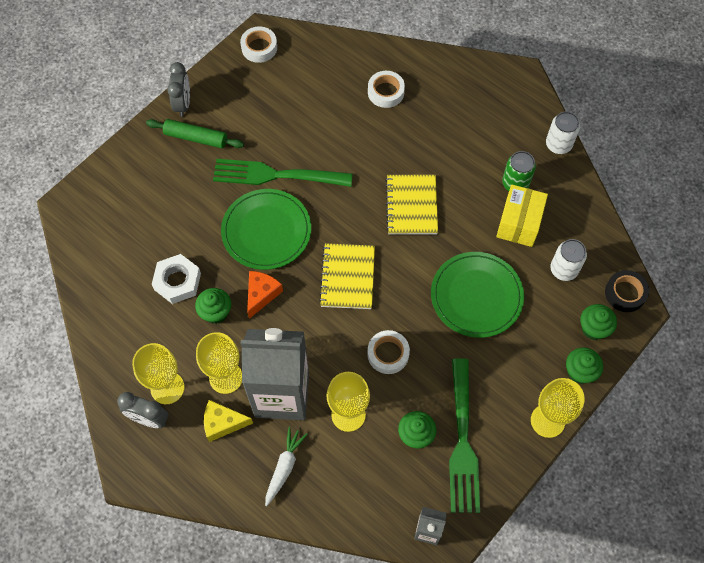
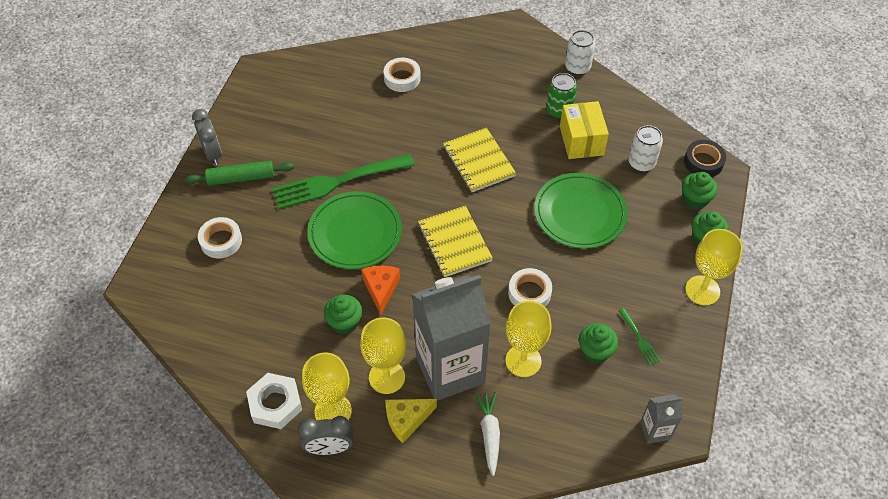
camera: 25 degrees left, 10 degrees down
(177, 281) = (291, 310): white nut -> white nut (275, 404)
(259, 47) = (262, 82): white tape -> white tape (221, 241)
(462, 440) = (639, 338): green fork -> green fork, size x0.41

